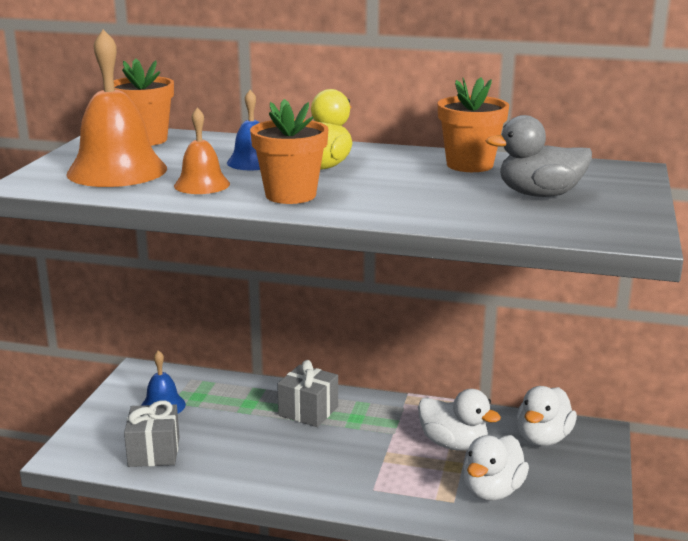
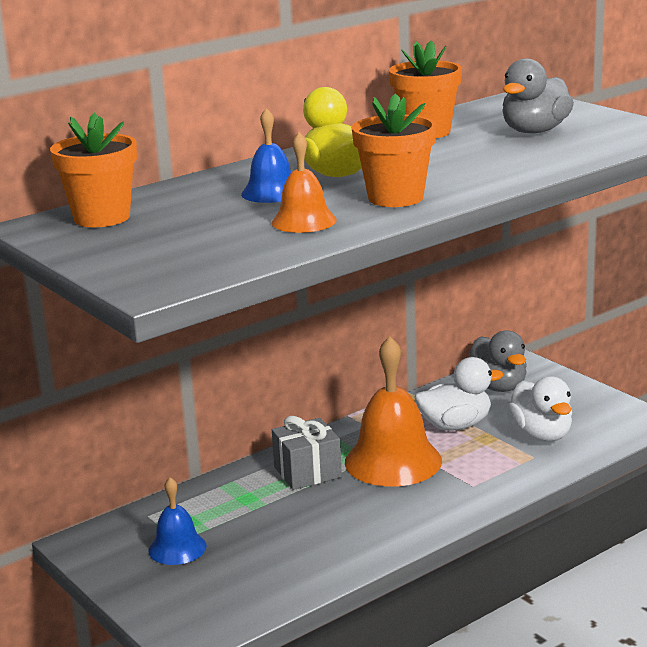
camera: 50 degrees left, 0 degrees up
(117, 171) = (189, 245): orange bell -> orange bell (393, 461)
(154, 452) = (260, 579): grey gift -> none
(543, 438) = (498, 386): white duck -> grey duck

